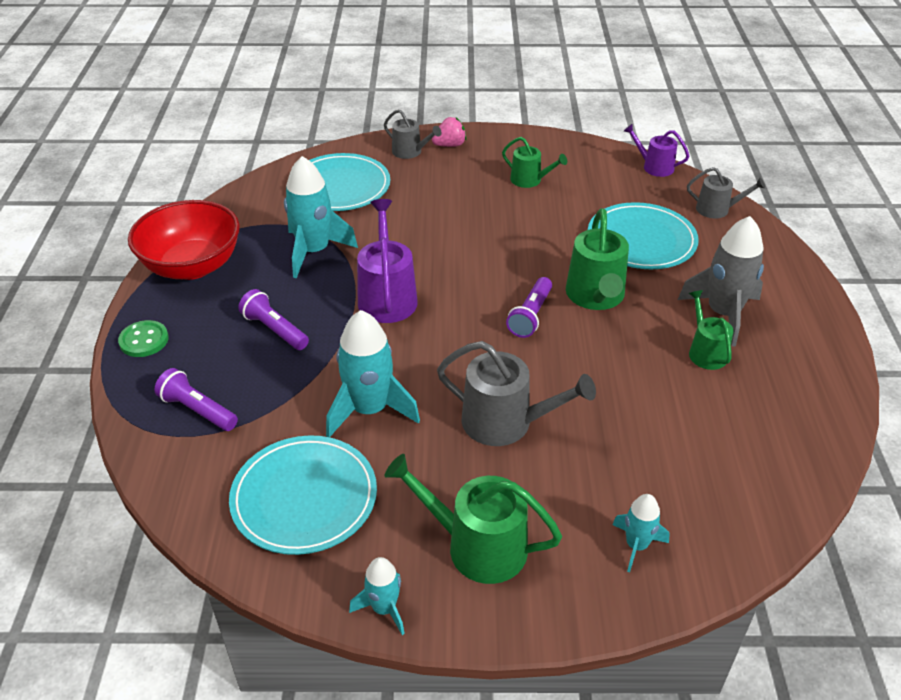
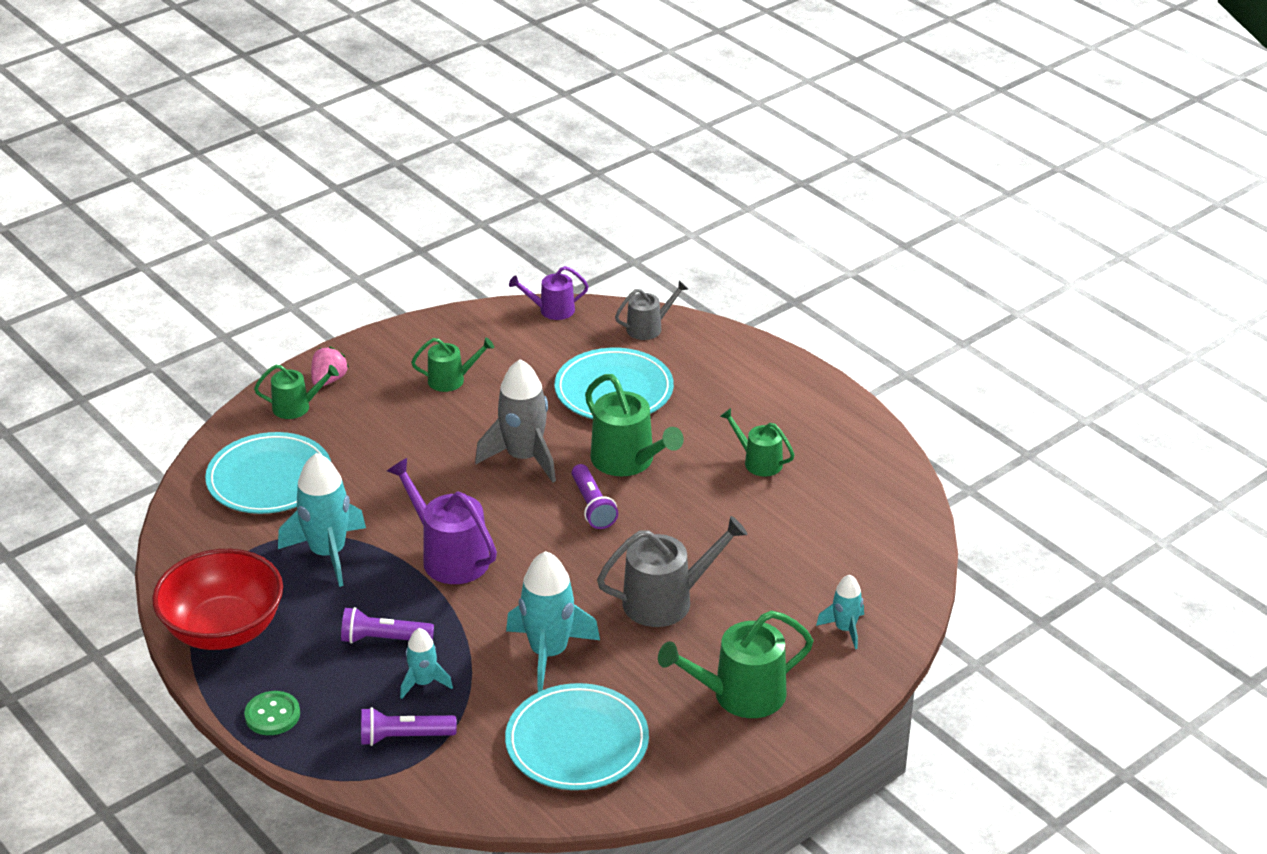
camera: 40 degrees left, 5 degrees down
(384, 608) = (721, 771): turquoise rocket -> turquoise rocket (423, 683)
(410, 152) = (296, 407): grey watering can -> green watering can
(723, 314) = (742, 423): grey rocket -> grey rocket (524, 457)

